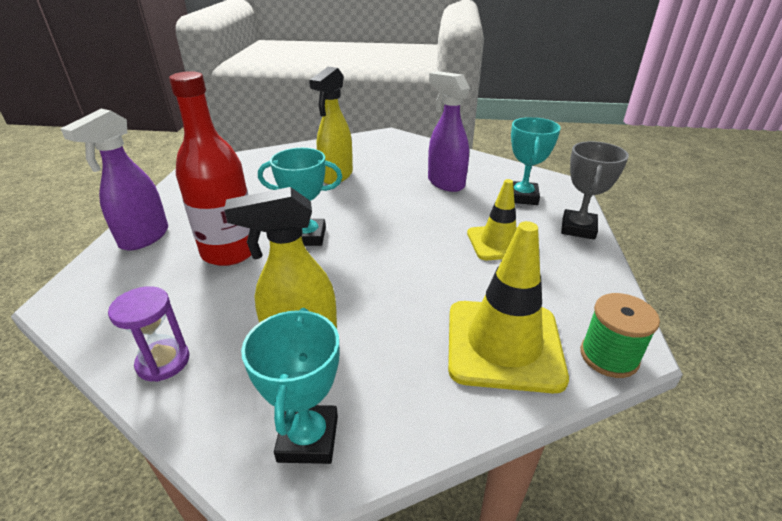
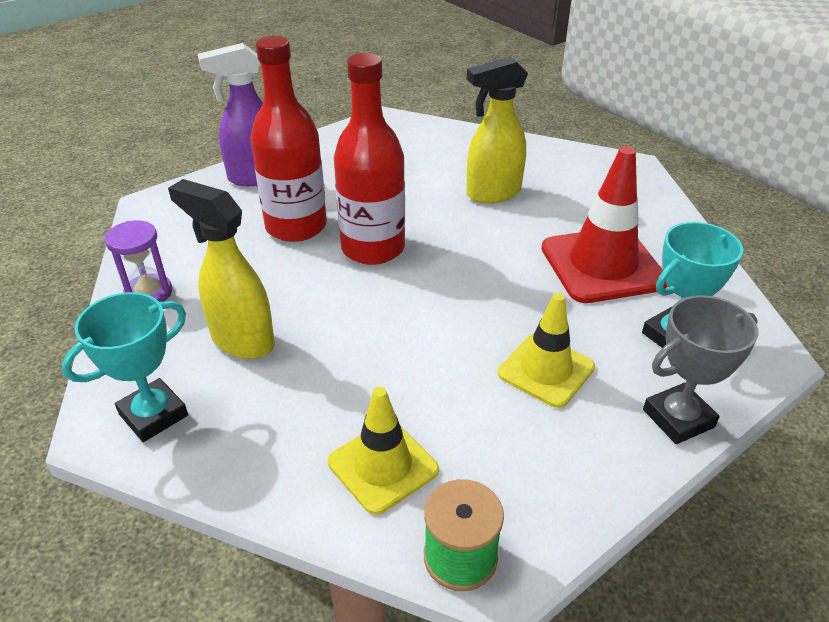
camera: 45 degrees right, 5 degrees up
(307, 237) = (373, 248): turquoise trophy -> red bottle
(445, 183) = (602, 265): purple spray bottle -> red traffic cone
(503, 344) = (383, 466): yellow traffic cone -> yellow traffic cone, size x0.64

